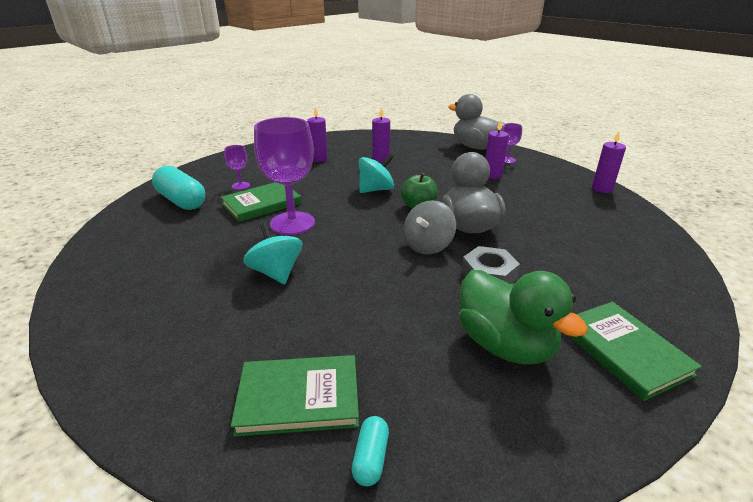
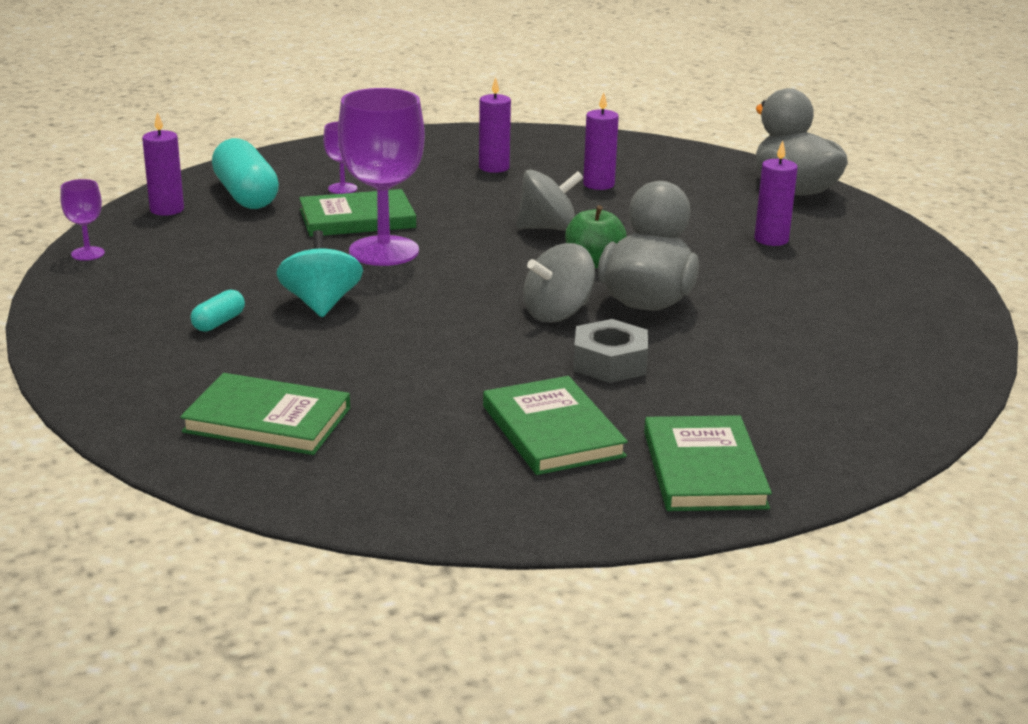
camera: 20 degrees right, 5 degrees down
(370, 458) = (308, 478): turquoise capsule -> turquoise capsule (219, 322)
(376, 190) = (548, 228): turquoise spinning top -> grey spinning top
(505, 345) = (552, 431): green duck -> green book
(507, 160) = (829, 220): purple goblet -> purple goblet (88, 253)
(602, 189) = (948, 292): purple candle -> purple candle (167, 209)

